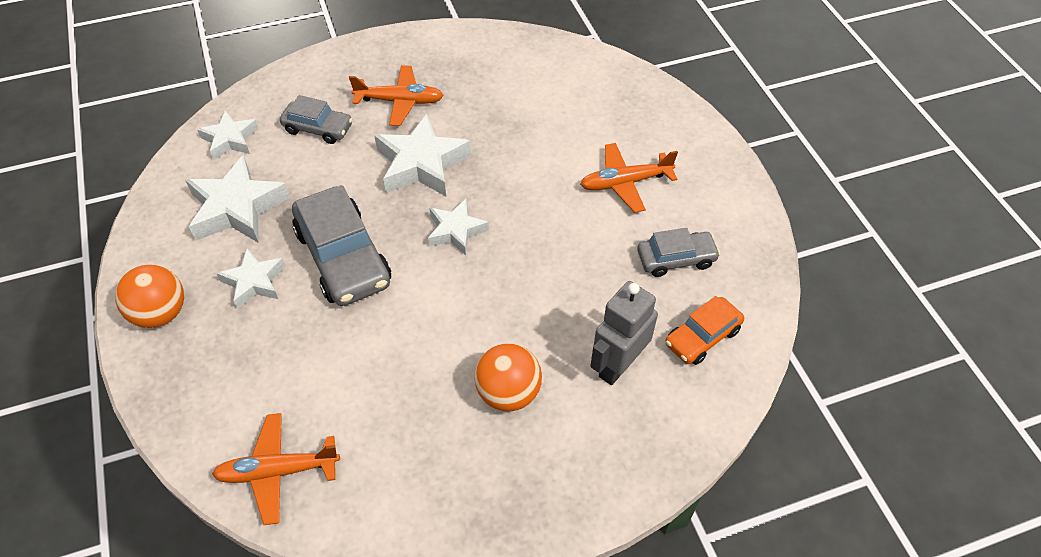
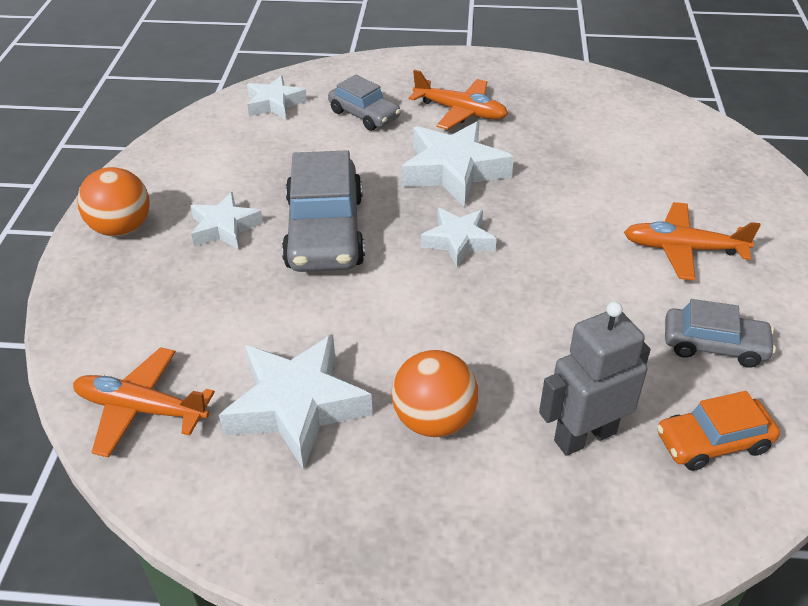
camera: 25 degrees right, 10 degrees down
(237, 208) = (246, 161): white star -> white star (296, 406)

